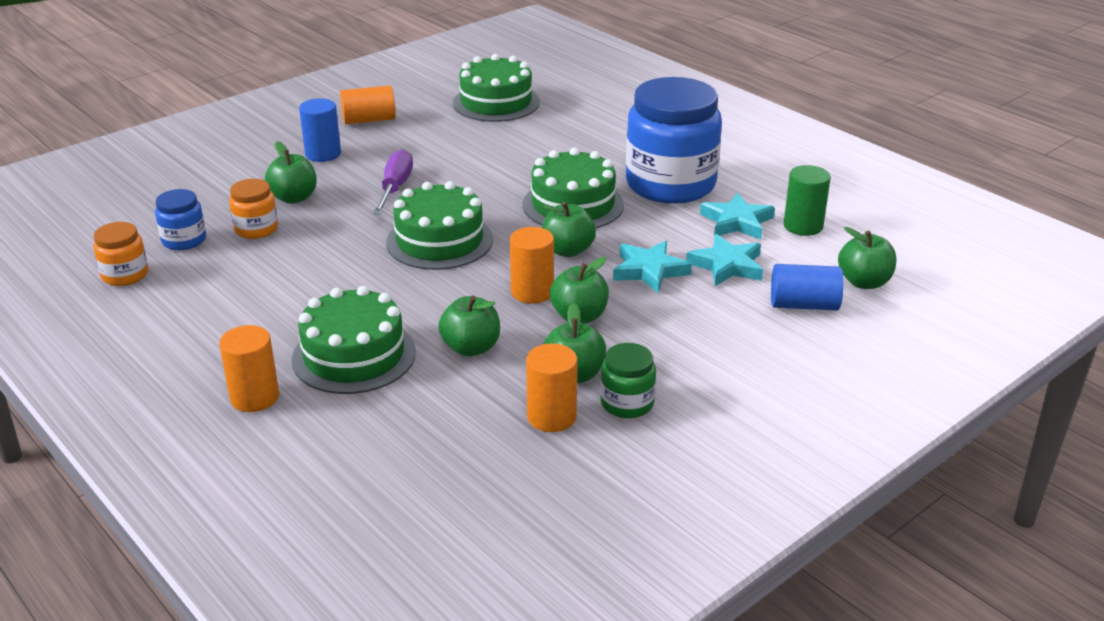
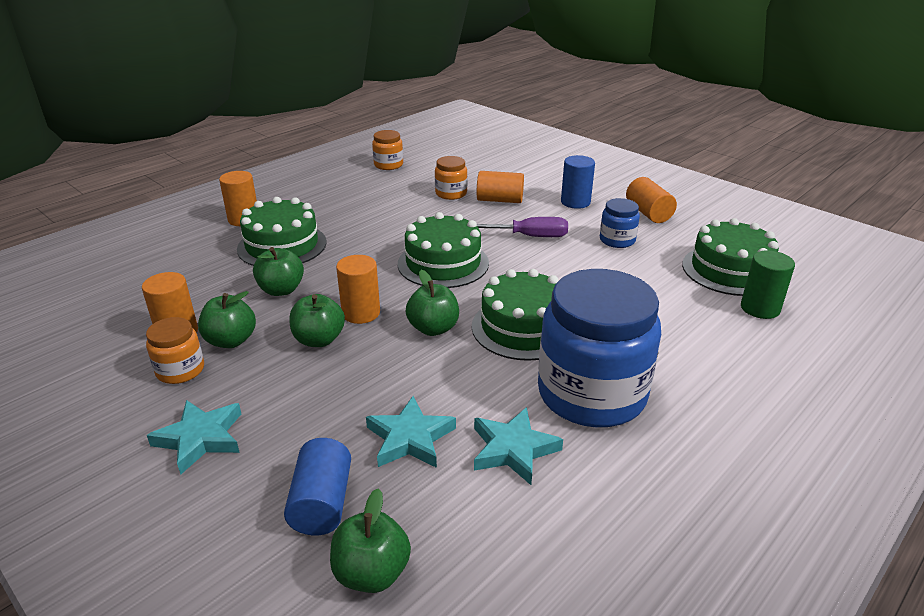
camera: 85 degrees right, 0 degrees up
(184, 240) = (432, 174): blue jar -> blue jar (617, 240)
(294, 198) = (500, 200): green apple -> orange cylinder
(627, 403) = (180, 370): green jar -> orange jar
(649, 270) = (398, 380): turquoise star -> turquoise star (200, 438)
(803, 226) = (515, 515): green cylinder -> green cylinder (760, 308)

